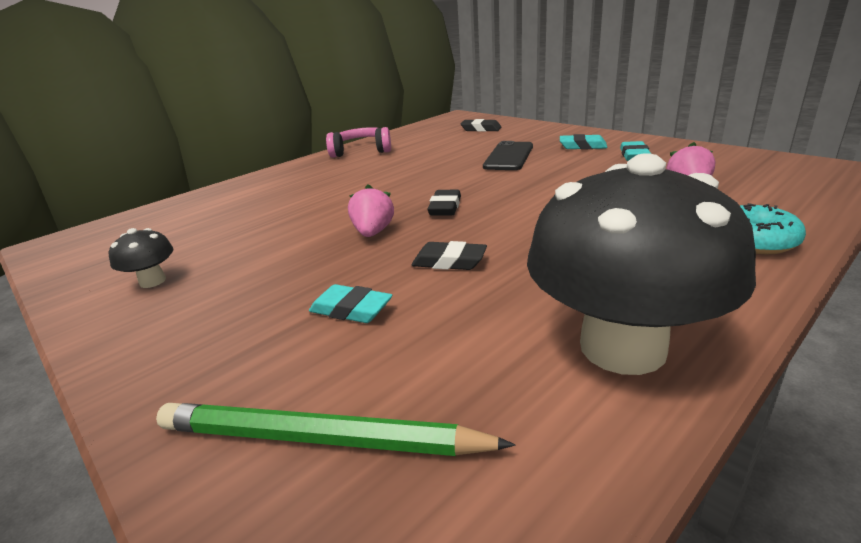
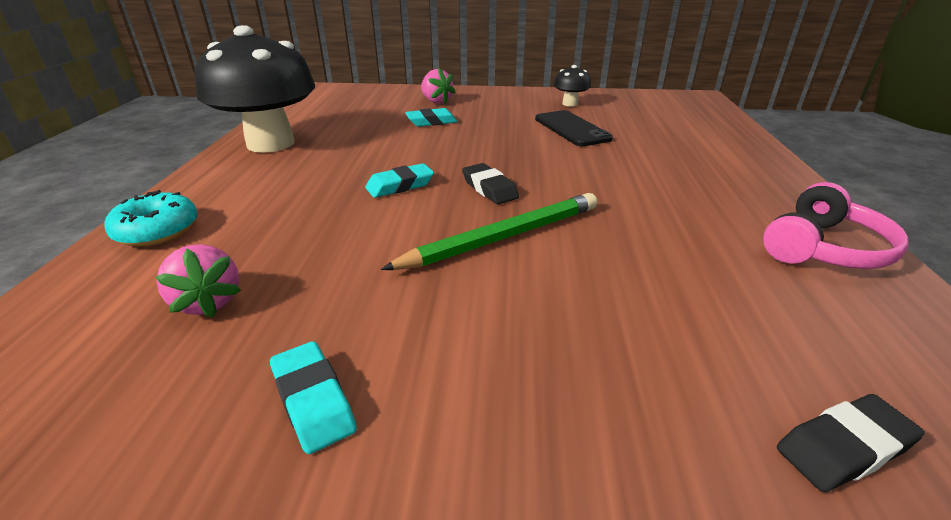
camera: 135 degrees right, 5 degrees up
(319, 439) = (377, 100): green pencil -> green pencil (503, 237)
(373, 232) = (506, 153): pink strawberry -> pink strawberry (436, 101)
(449, 262) = (412, 152): black eraser -> none
(509, 157) = (558, 311): black phone -> black phone (571, 129)
(582, 146) = (455, 416): turquoise eraser -> turquoise eraser (400, 186)

